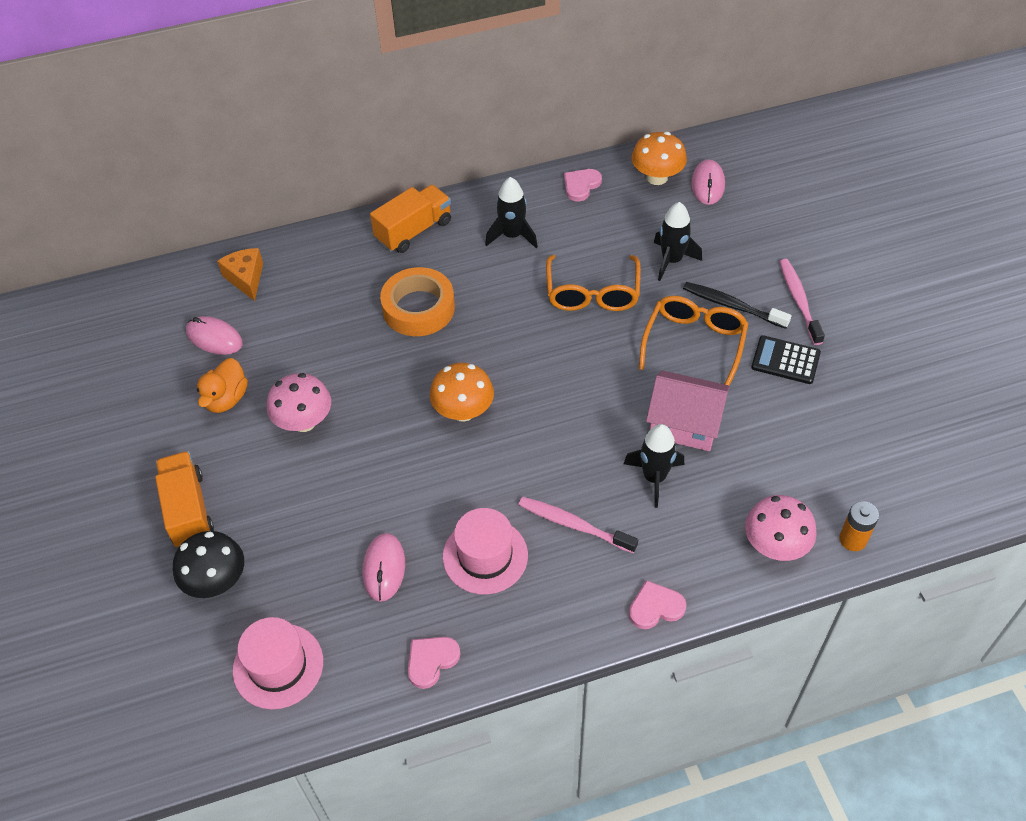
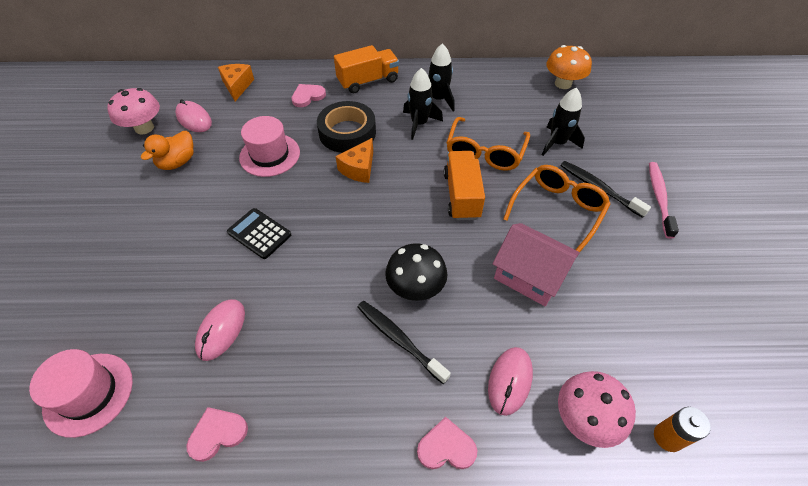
camera: 15 degrees right, 0 degrees up
(188, 510) = (102, 236): orange truck -> orange truck (462, 195)
(216, 581) = (87, 300): black mushroom -> black mushroom (415, 288)
(304, 421) = (223, 192): pink mushroom -> pink mushroom (144, 128)
(418, 308) = (347, 132): orange tape -> black tape
(453, 351) = (359, 169): none -> orange cheese
(463, 411) = (347, 216): orange mushroom -> none
(485, 556) = (310, 345): pink hat -> pink hat (270, 155)
(574, 525) = (399, 340): pink toothbrush -> black toothbrush
(581, 185) = (502, 77): pink heart -> pink heart (307, 96)
(654, 477) = (486, 316): black rocket -> black rocket (419, 124)
(708, 184) = (602, 96): pink mouse -> pink mouse (510, 381)
(785, 360) = (636, 244): black calculator -> black calculator (259, 233)

